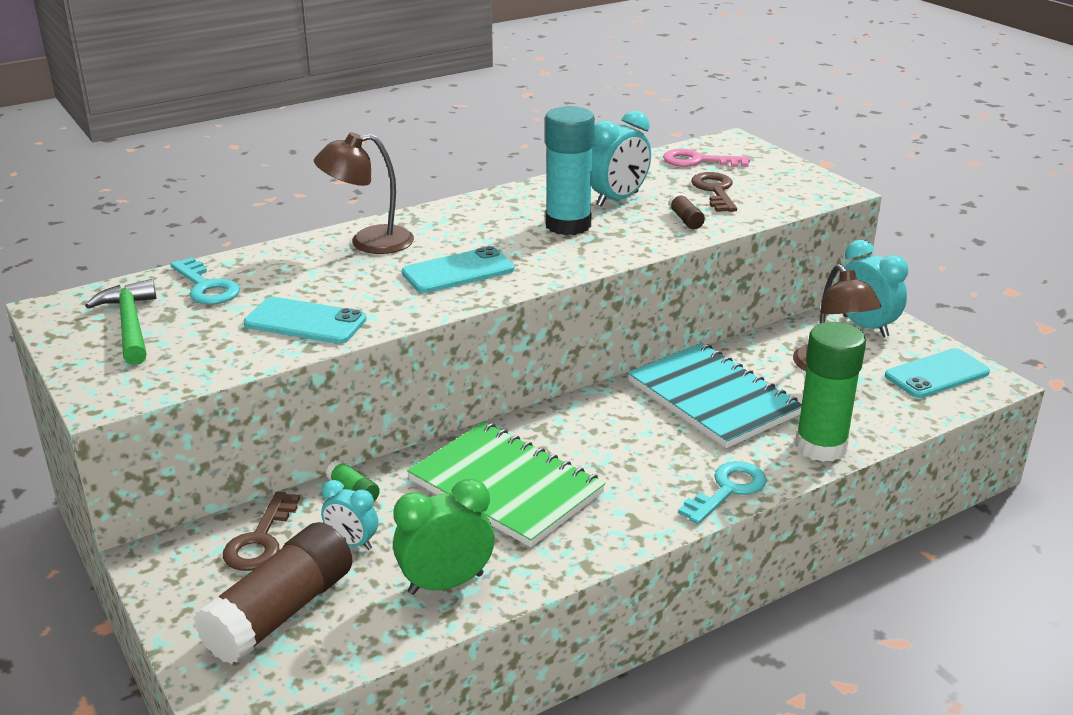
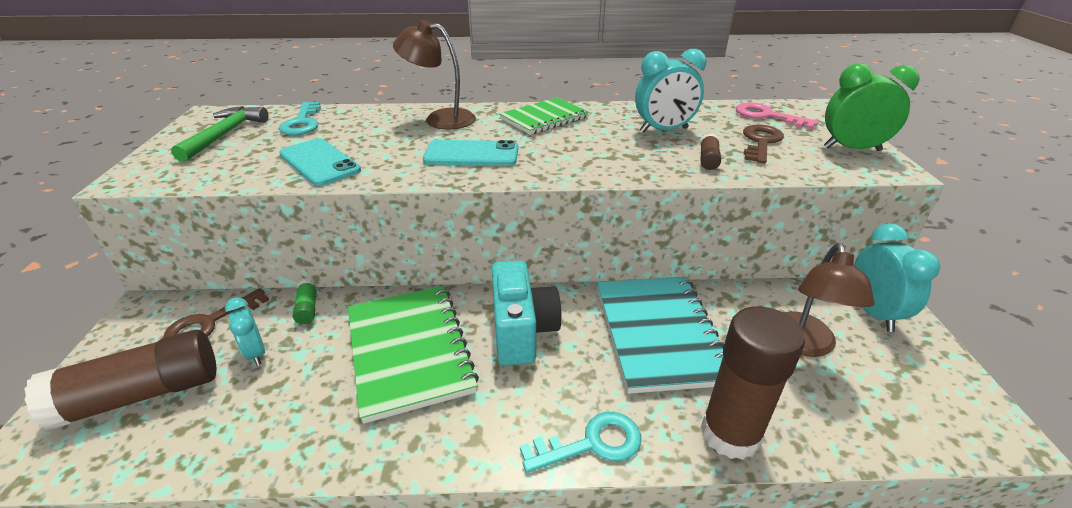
camera: 30 degrees right, 5 degrees up
(446, 584) = (267, 428): green clock -> green clock (852, 149)
(483, 214) = (544, 118): none -> green notebook
(568, 225) = (599, 140): turquoise glue stick -> none
(592, 436) = (522, 331): none -> turquoise camera
(821, 446) = (730, 434): green glue stick -> brown glue stick
(937, 374) = (930, 397): turquoise phone -> none

